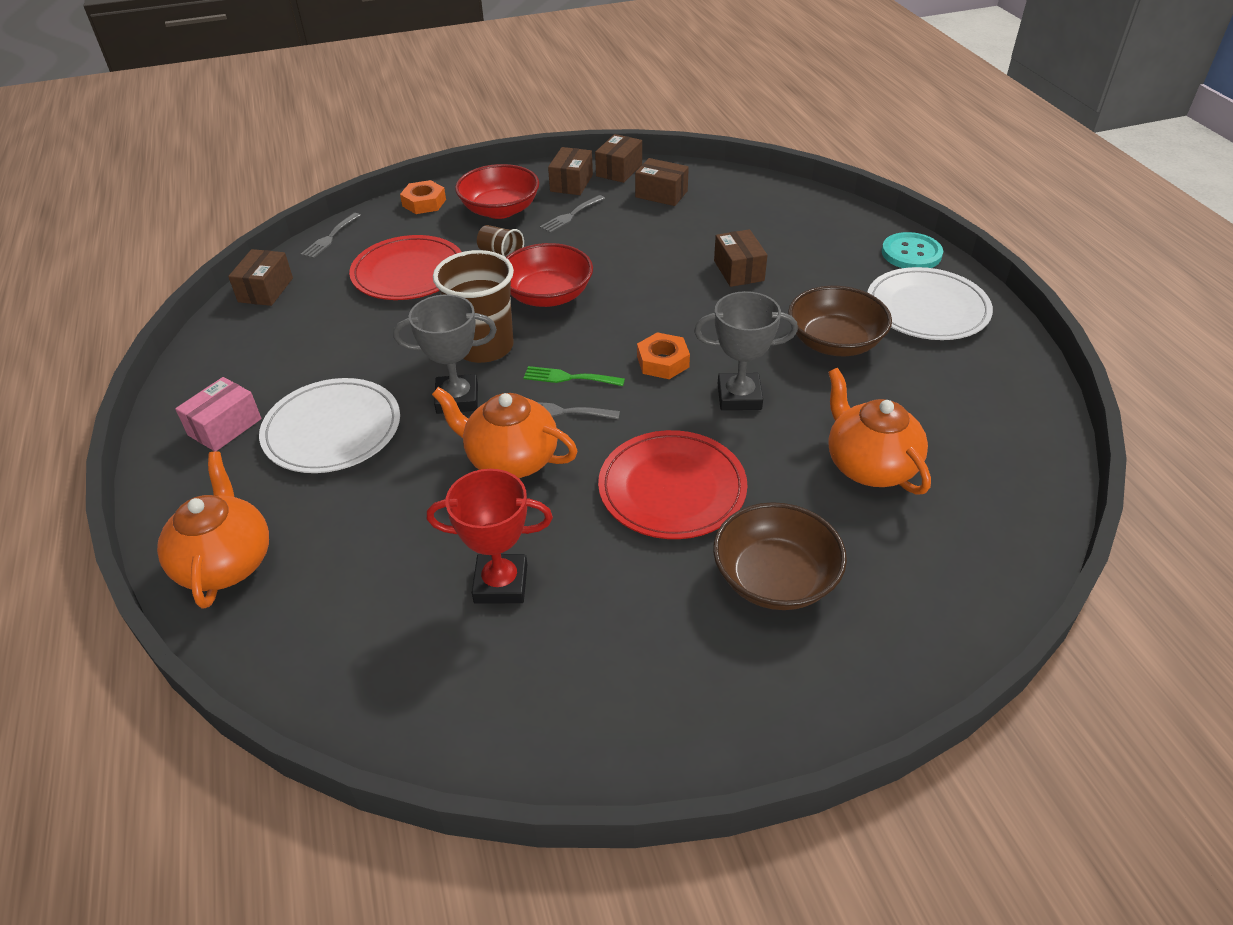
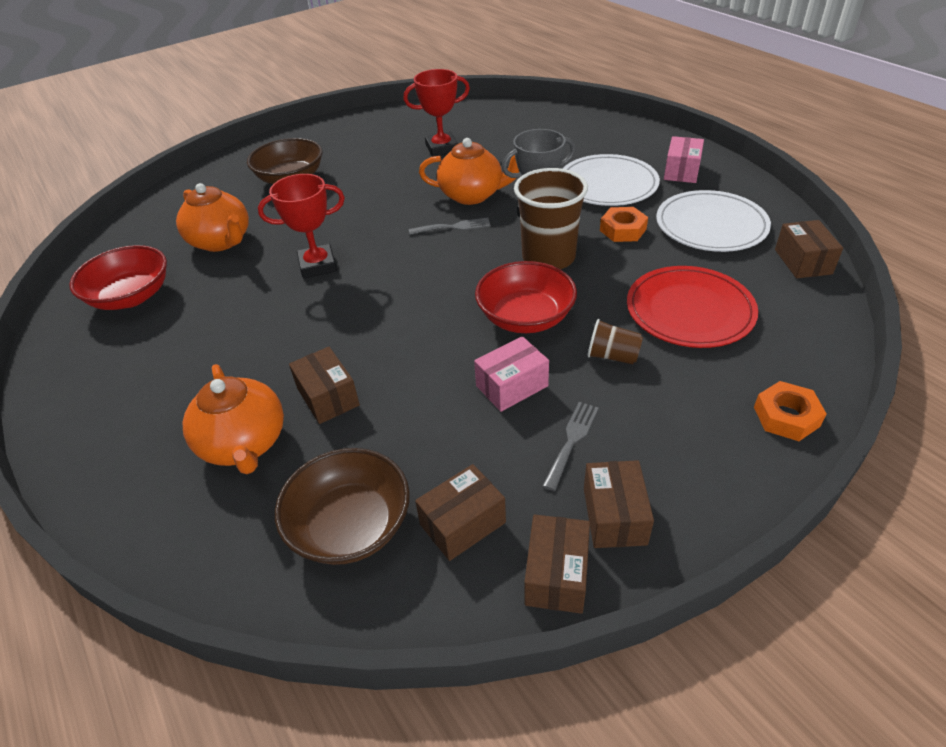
camera: 165 degrees right, 0 degrees up
(226, 562) = (595, 127): orange teapot -> orange teapot (244, 444)
(330, 238) = (828, 333): grey fork -> none
(500, 210) = (673, 428): red bowl -> red bowl (131, 296)
(569, 378) = (461, 250): green fork -> none
(591, 251) = (512, 386): none -> pink box
(661, 194) = (462, 523): brown box -> brown box turned 45 degrees counterclockwise
(662, 362) = (387, 279): orange nut -> orange nut (623, 230)
(672, 488) = (358, 203): red plate -> none
(739, 396) = (318, 265): grey trophy -> red trophy
(834, 342) = (229, 330): brown bowl -> brown bowl (350, 525)
(911, 253) = (103, 478): turquoise button -> none
(927, 308) = (120, 392): white plate -> white plate (711, 225)

